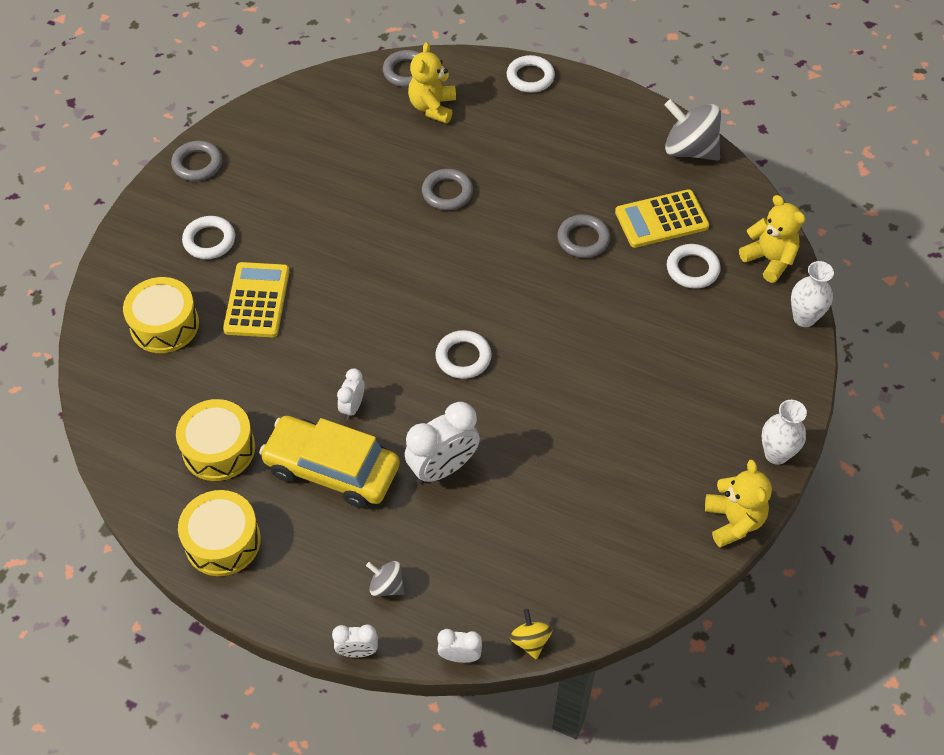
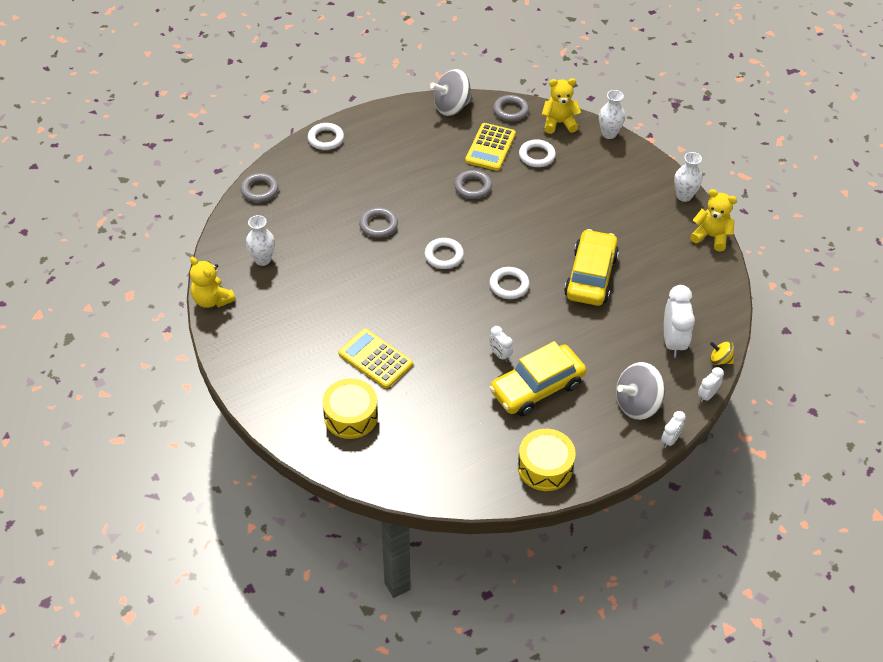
camera: 55 degrees left, 5 degrees down
(197, 164) = (228, 332): grey ring -> grey ring (510, 111)
(209, 240) = (302, 358): white ring -> white ring (444, 256)
(219, 449) = (475, 435): yellow drum -> none
(315, 131) = (263, 259): none -> white vase
(386, 586) = (637, 404): grey spinning top -> grey spinning top, size x1.97
(432, 107) = (302, 194): yellow teddy bear -> yellow teddy bear (212, 300)
(443, 468) = (579, 336): white clock -> white clock (673, 342)
(548, 428) = (590, 276): none -> yellow car

